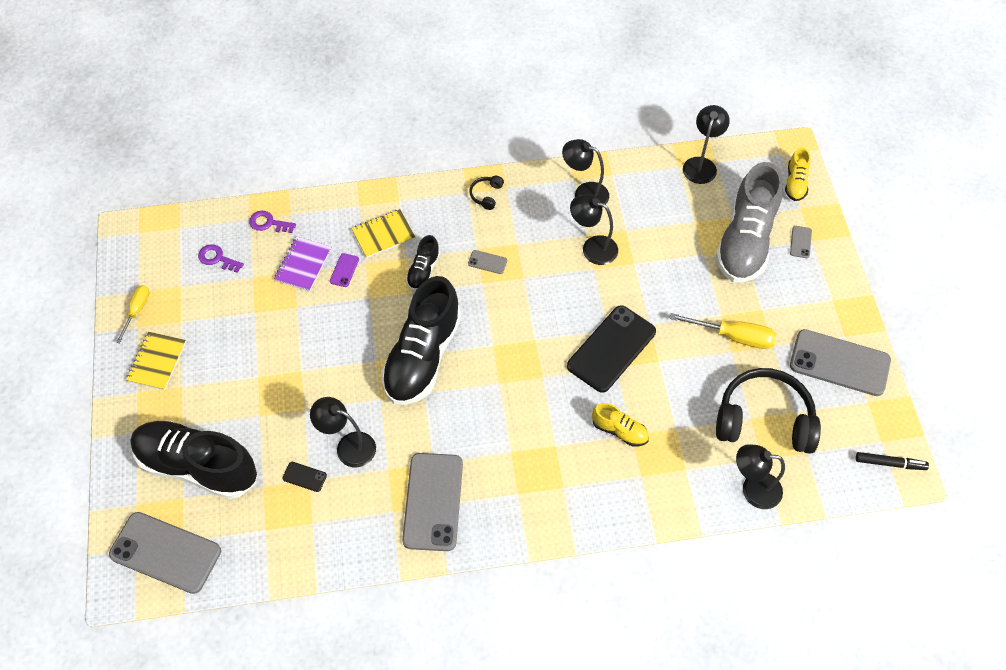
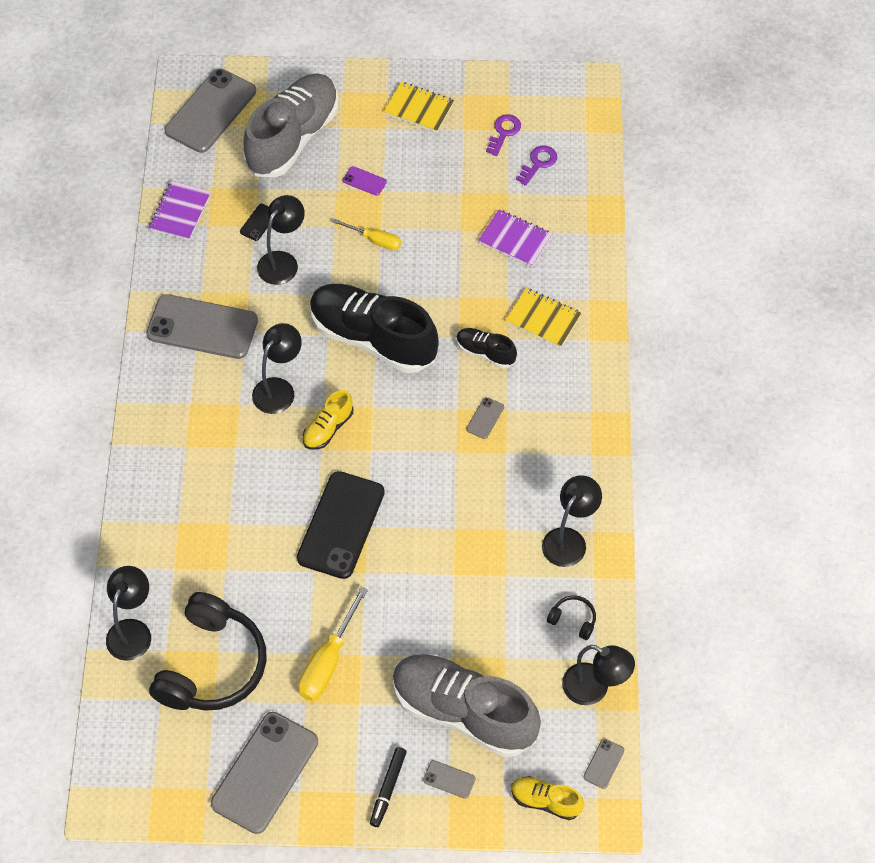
camera: 100 degrees right, 0 degrees up
(137, 311) = (484, 93): yellow screwdriver -> yellow screwdriver (375, 240)
(197, 466) = (293, 138): black shoe -> grey shoe
(268, 223) = (578, 211): purple key -> purple key (504, 132)
(299, 553) = (180, 212): none -> purple notebook
(344, 270) = (500, 277): purple phone -> purple phone (364, 181)
(383, 234) = (543, 319): yellow notebook -> yellow notebook turned 45 degrees counterclockwise
(486, 195) = (584, 431): black headphones -> black headphones (573, 620)
(592, 247) = (485, 533): black lamp -> black lamp (279, 388)
(611, 349) = (341, 525): black phone -> black phone turned 60 degrees clockwise
(619, 431) = (237, 512): yellow shoe -> yellow shoe (328, 428)
(755, 153) = (603, 763): none -> grey phone
(890, 463) = (123, 788): black marker -> black marker (388, 788)

